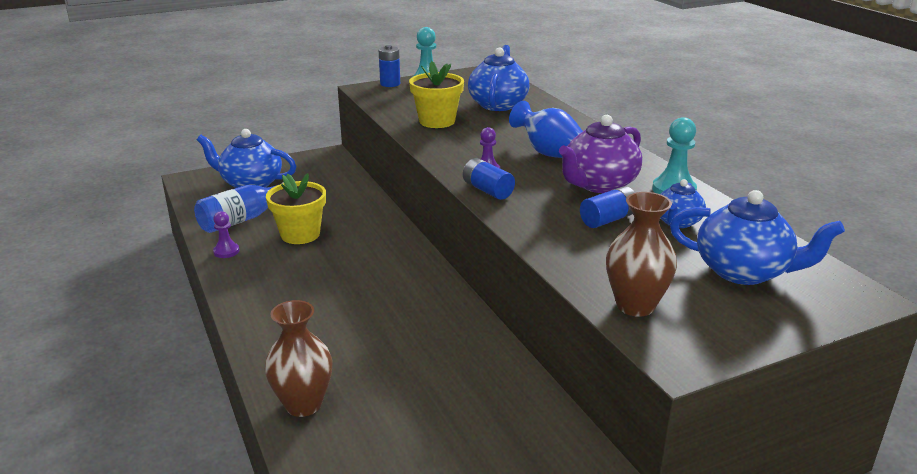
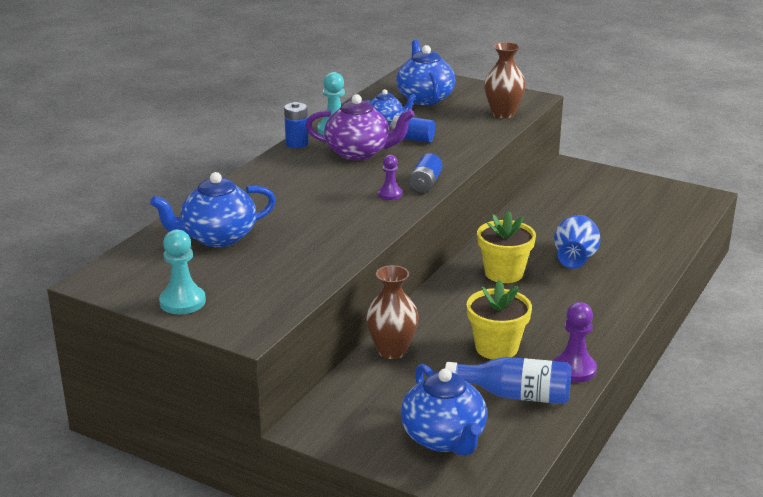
camera: 125 degrees left, 0 degrees up
(226, 251) = (574, 369): purple pawn -> purple pawn, size x1.59
(303, 404) = (656, 249): brown vase -> brown vase (392, 350)
(390, 84) = (213, 324): blue battery -> blue battery (297, 144)
(437, 121) = (306, 251): yellow flower pot -> yellow flower pot (504, 273)
(549, 153) = (321, 182): blue vase -> blue vase (575, 259)

